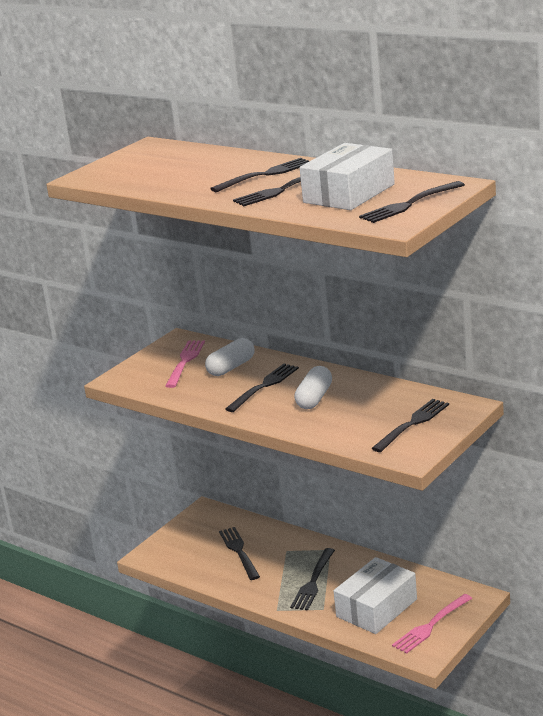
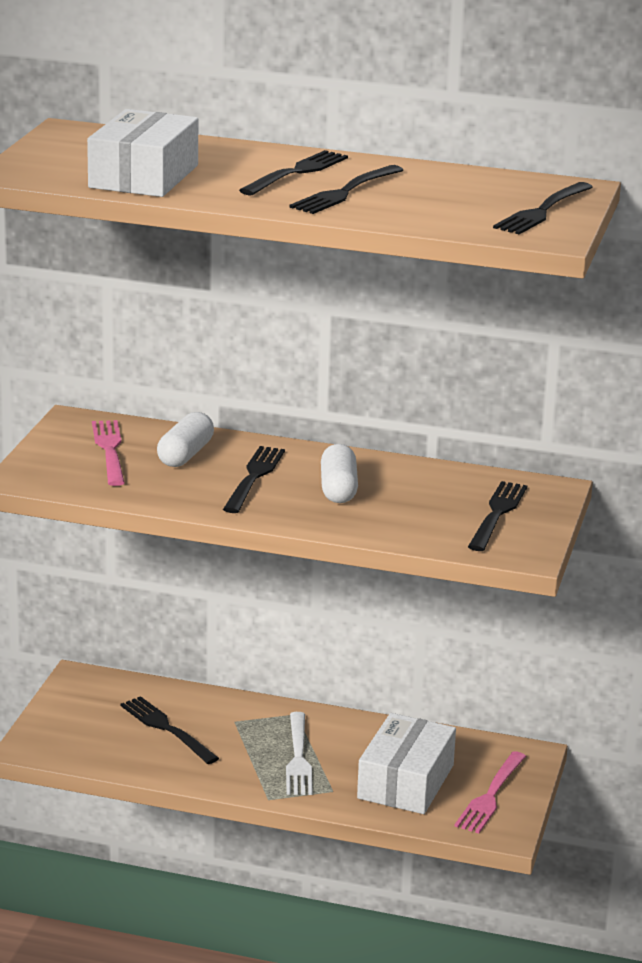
camera: 25 degrees left, 0 degrees up
(313, 582) = (298, 758): black fork -> white fork
(349, 193) = (444, 197): white box -> white box (143, 176)

